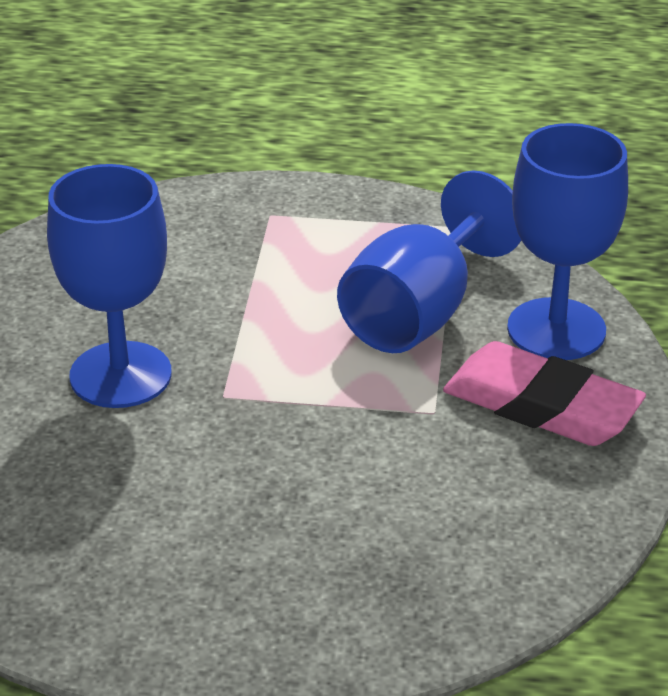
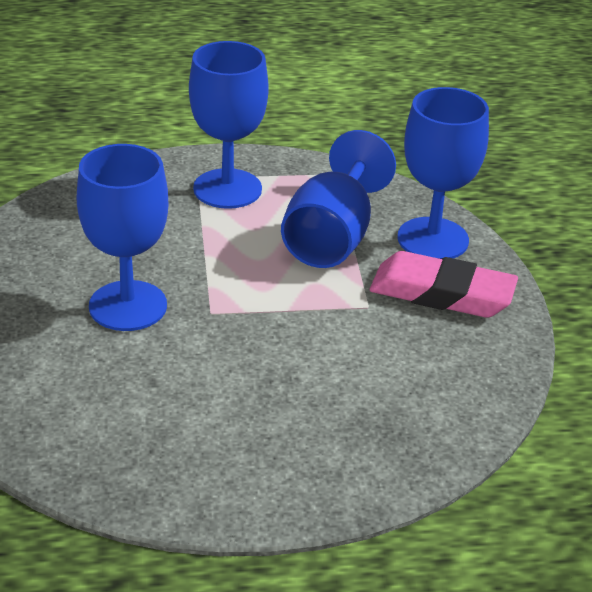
camera: 15 degrees left, 0 degrees up
(304, 233) = (227, 189): none -> blue goblet

